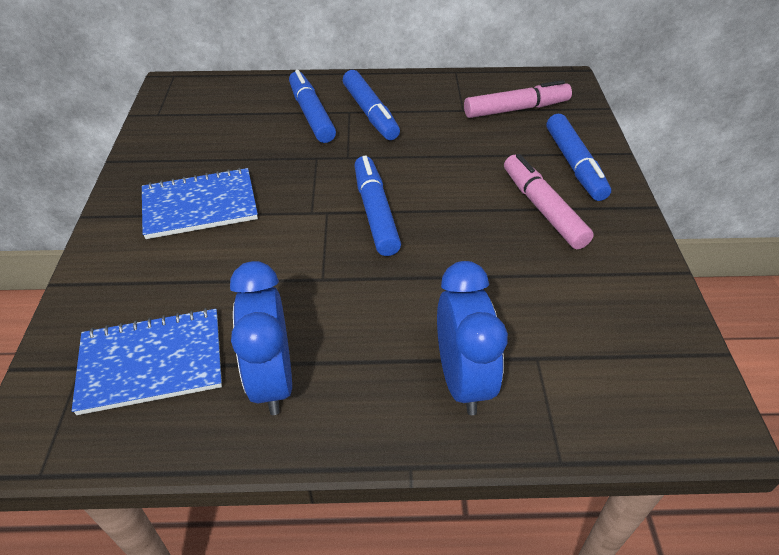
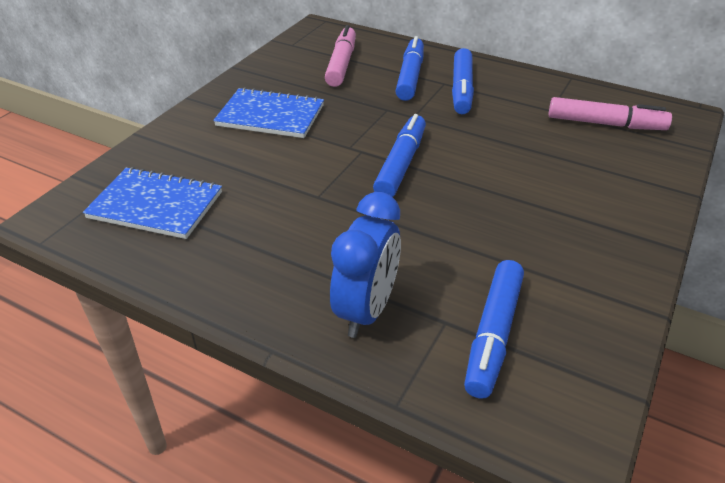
camera: 30 degrees right, 5 degrees down
(272, 380) = (224, 249): blue clock -> none
(543, 209) = (557, 211): pink marker -> pink marker (341, 64)
(574, 165) = (624, 187): blue marker -> blue marker (493, 334)

